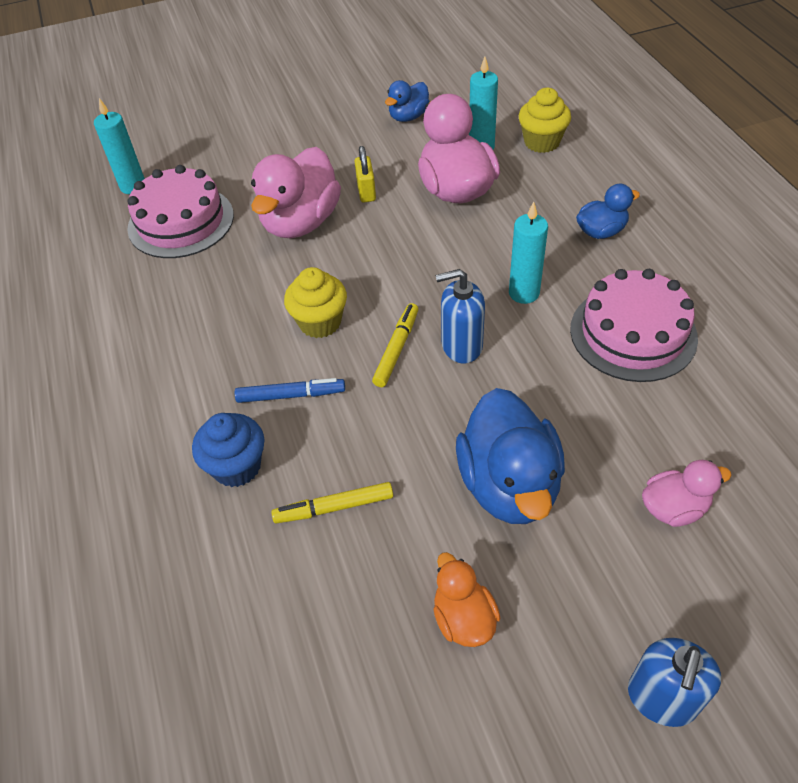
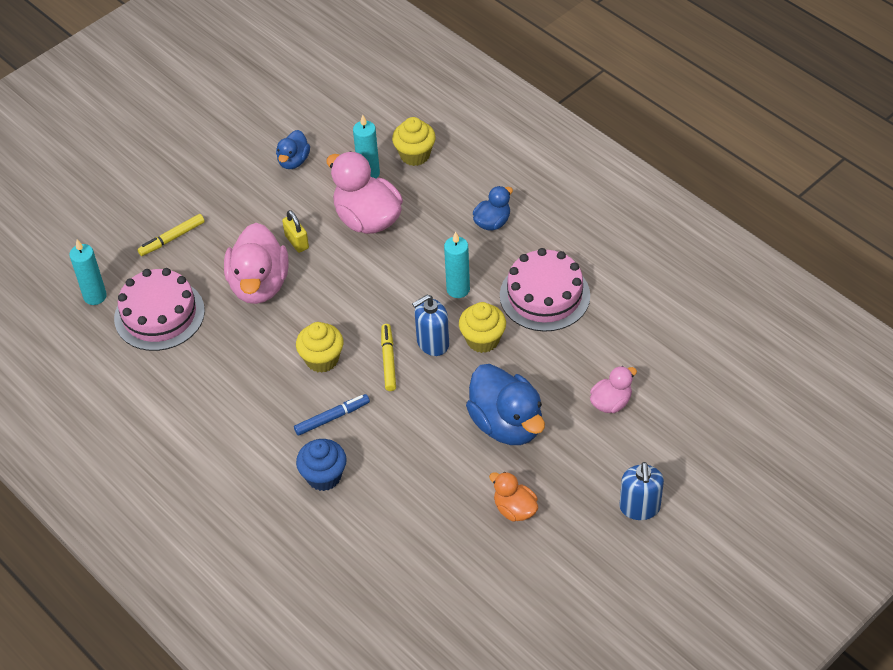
camera: 25 degrees left, 0 degrees up
(334, 507) = (403, 477): yellow marker -> yellow marker (172, 238)
(527, 362) = (482, 340): none -> yellow cupcake

